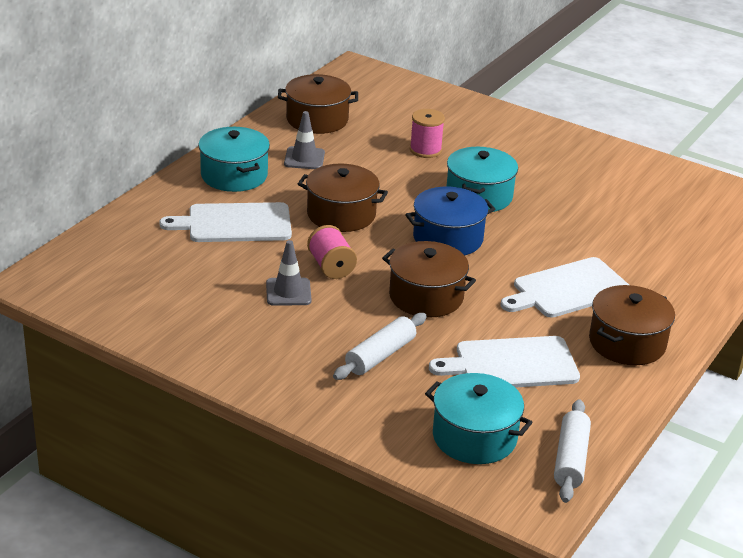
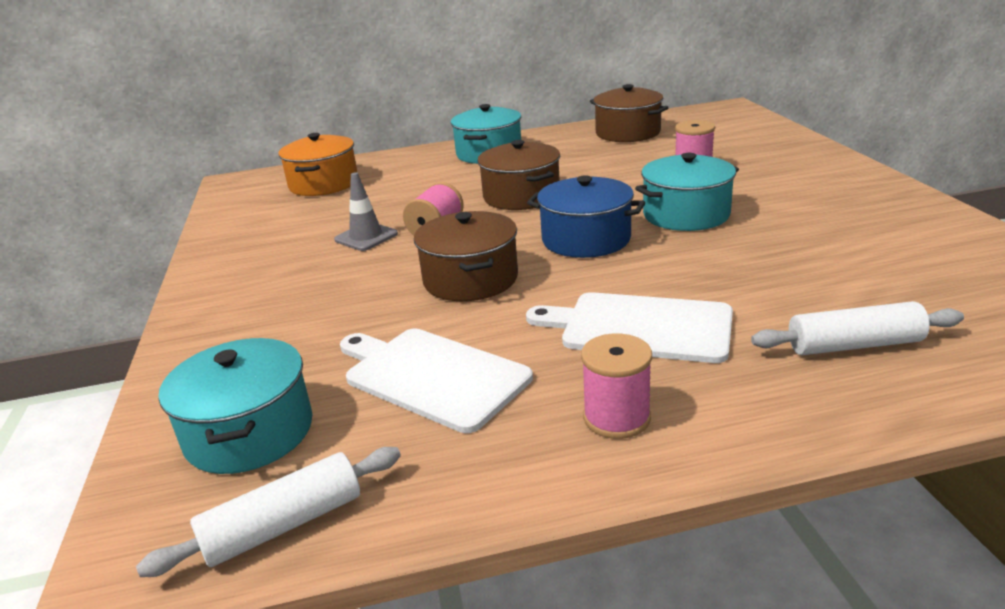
camera: 50 degrees right, 5 degrees down
(140, 255) = (324, 184): none -> orange pot
(234, 223) = (426, 182): white cutting board -> none
(304, 158) = (566, 154): grey traffic cone -> none
(380, 355) = (331, 312): white rolling pin -> white rolling pin (854, 345)
(627, 343) = (616, 417): brown pot -> pink spool

